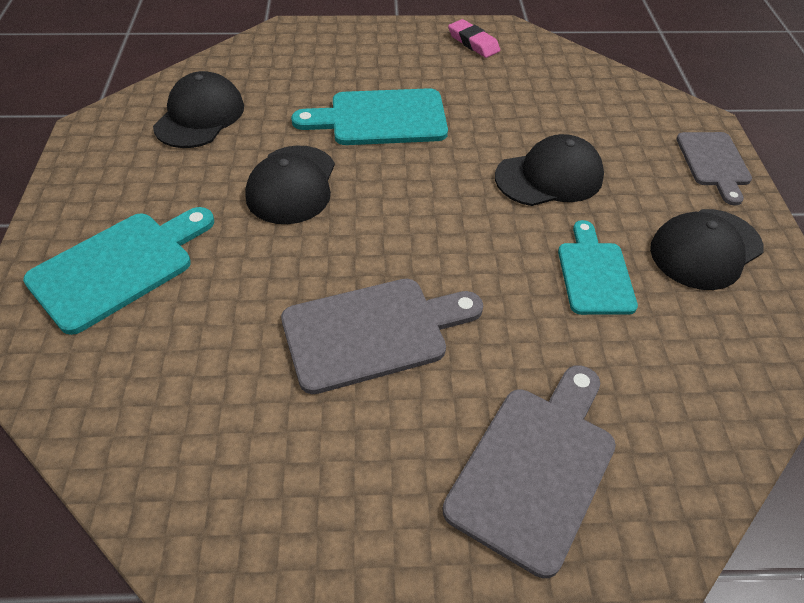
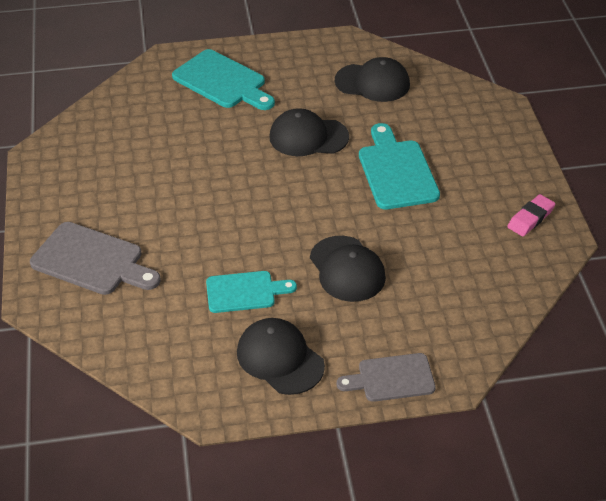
camera: 85 degrees right, 5 degrees down
(373, 332) = (182, 188): grey cutting board -> none

